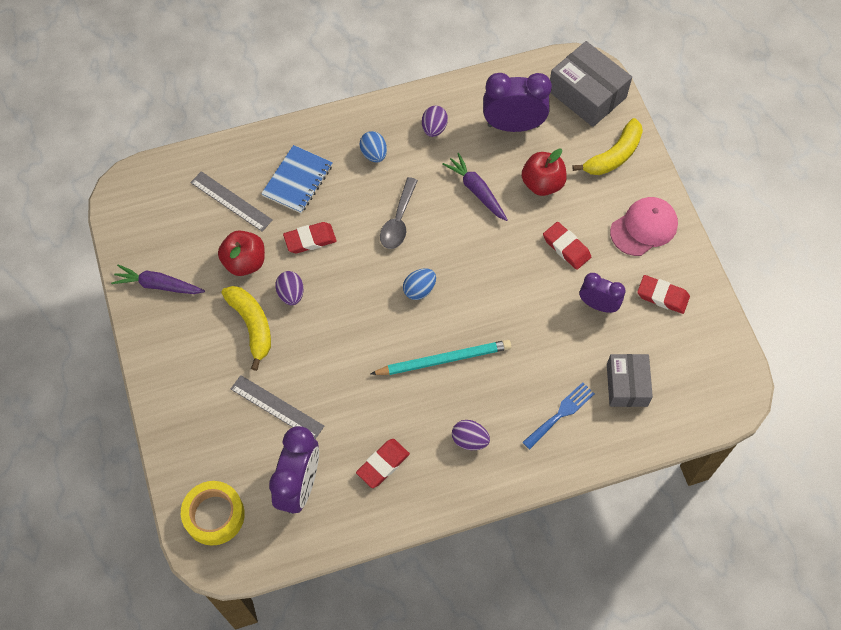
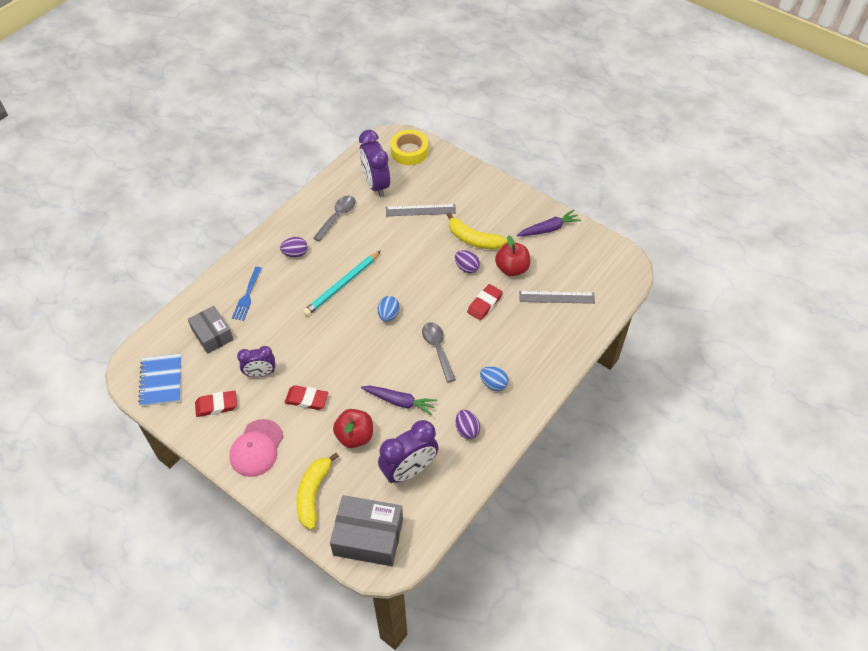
camera: 145 degrees right, 10 degrees down
(297, 181) = (527, 335): blue notebook -> blue notebook (161, 381)
(383, 464) = (337, 217): red eraser -> grey spoon

